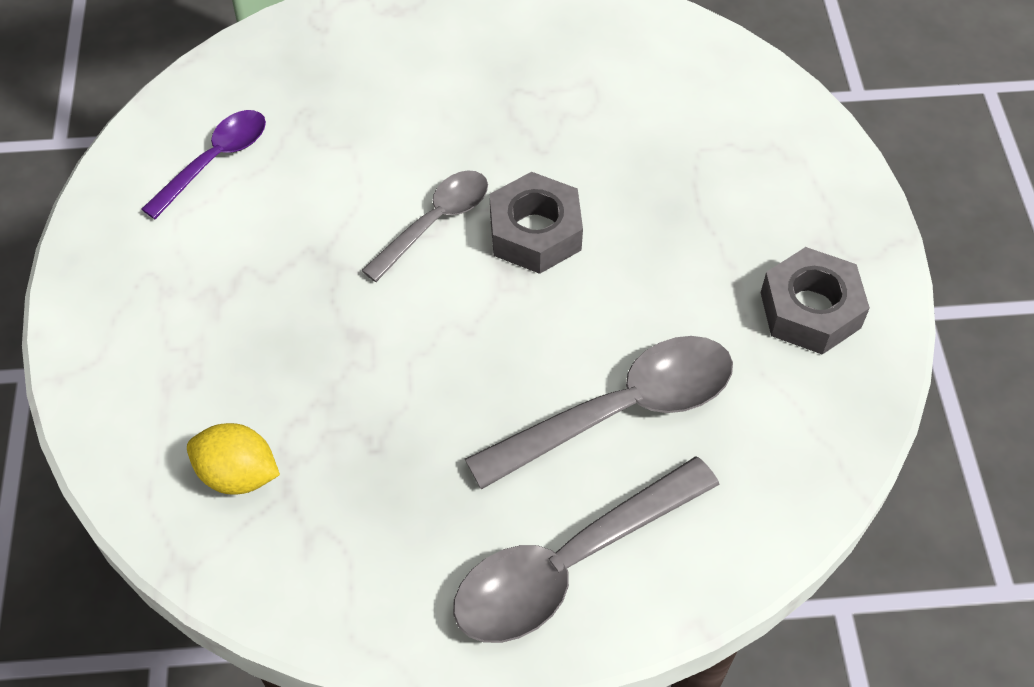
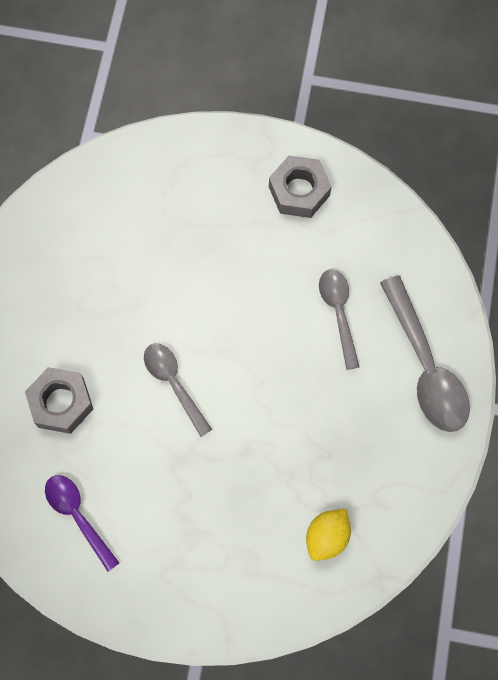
camera: 75 degrees left, 15 degrees up
(535, 232) = (199, 326): grey nut -> grey nut (61, 403)
(620, 410) = (338, 313): grey spoon -> grey spoon, size x0.62

